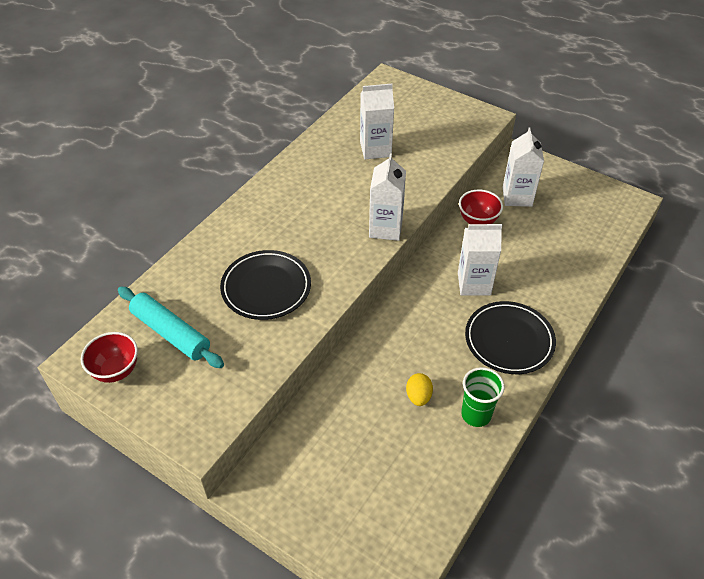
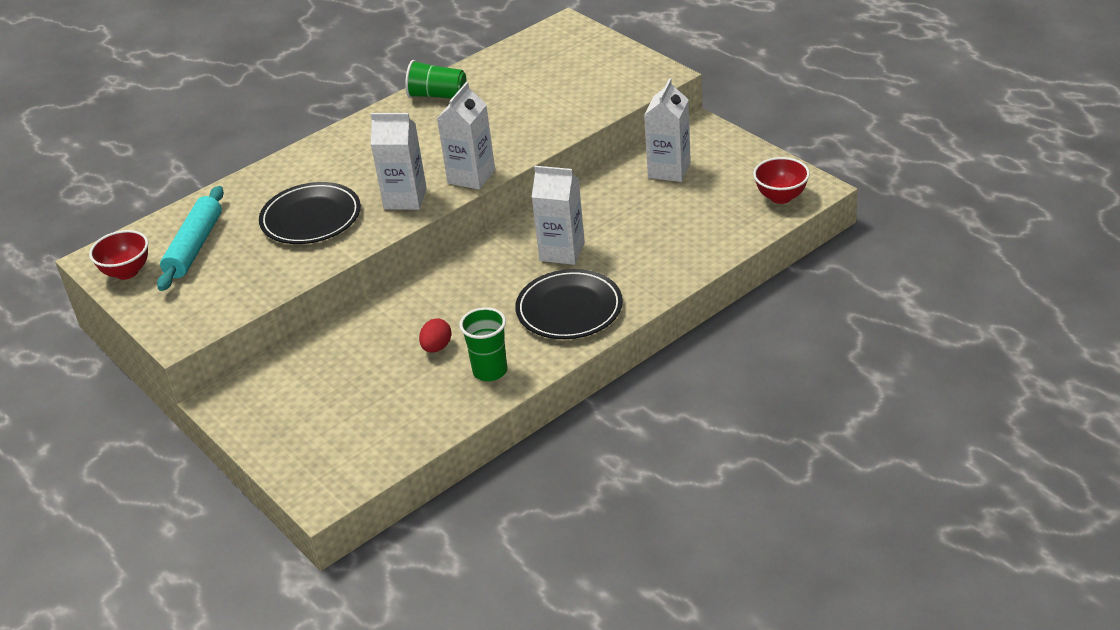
camera: 20 degrees right, 10 degrees down
(171, 333) = (195, 247): turquoise rolling pin -> turquoise rolling pin turned 45 degrees clockwise
(317, 152) = (437, 95): none -> green cup
(375, 149) = (506, 98): white carton -> white carton (405, 199)
(418, 396) = (437, 347): yellow egg -> red egg
(478, 221) = (605, 190): red bowl -> red bowl (781, 197)

